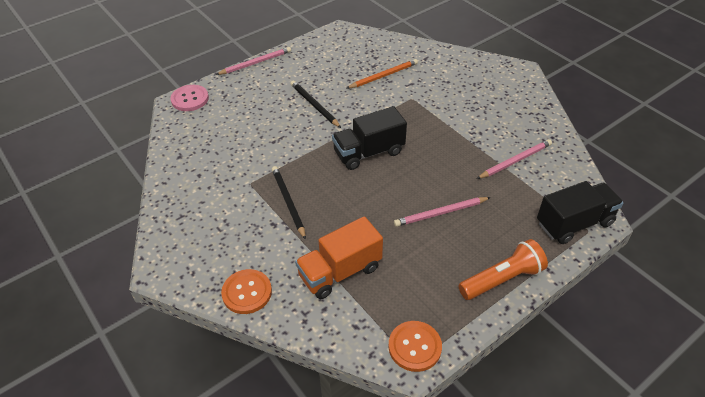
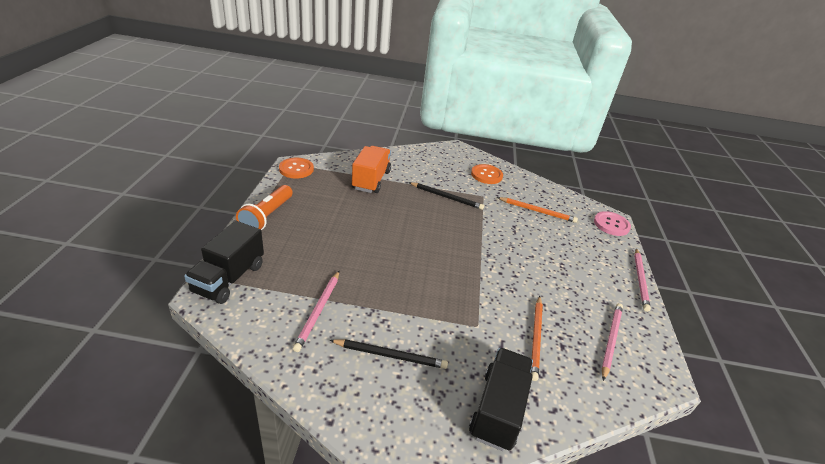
camera: 130 degrees right, 10 degrees down
(227, 142) = (537, 211): none -> orange pencil
(247, 292) = (405, 155): orange button -> orange button (486, 175)
(314, 105) = (536, 268): black pencil -> black pencil (390, 355)
(369, 152) = (443, 252): black truck -> black truck (498, 409)
(440, 213) = (344, 236): pink pencil -> pink pencil (610, 340)

